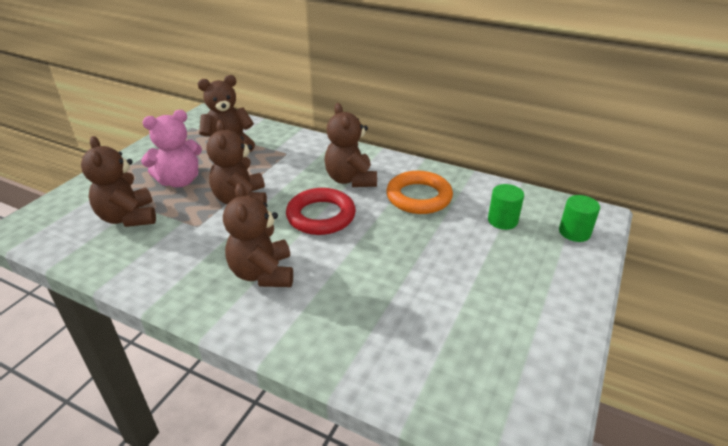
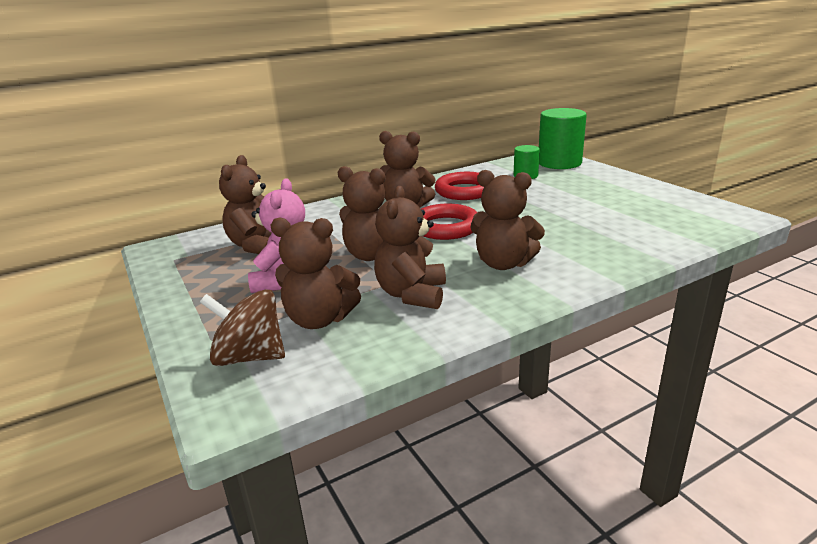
camera: 55 degrees left, 10 degrees down
(73, 211) = (250, 357): none -> brown spinning top
(182, 244) = (412, 294): none -> brown teddy bear
(419, 197) = (464, 191): orange ring -> red ring
(574, 232) = (559, 163): green cylinder -> green cylinder, size x1.86

